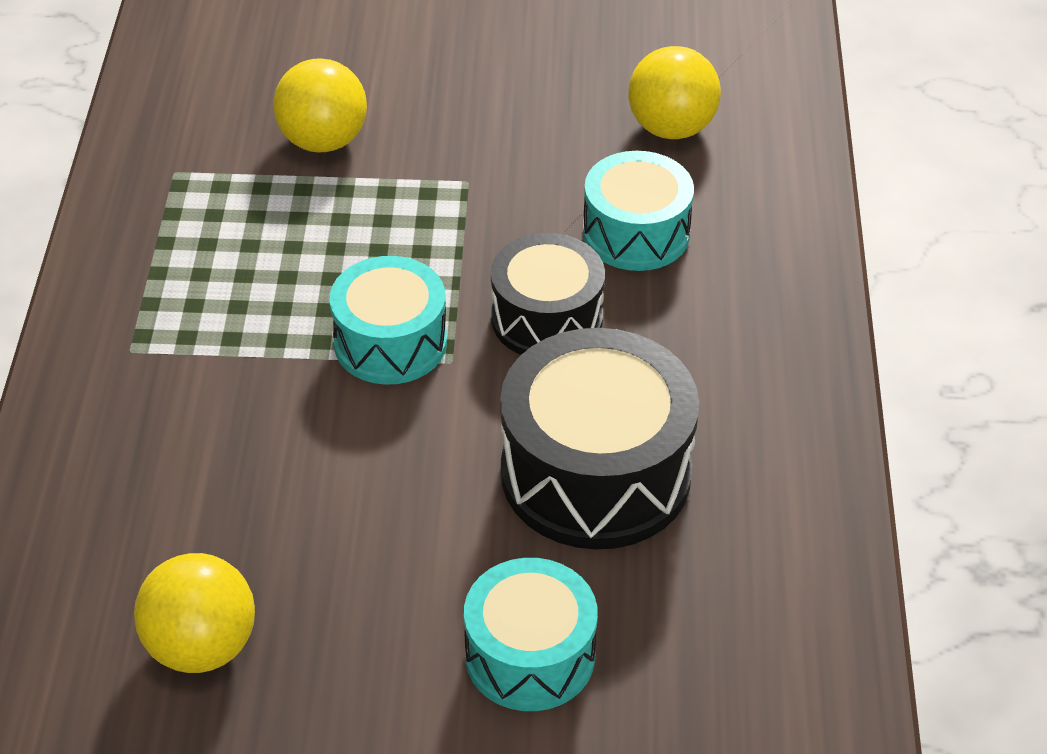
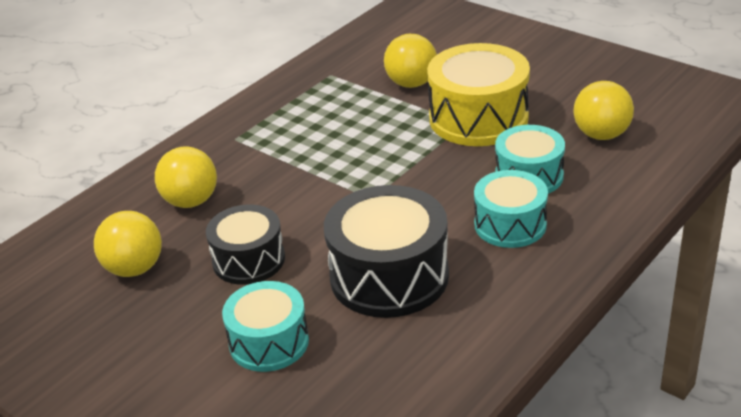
camera: 40 degrees right, 10 degrees down
(173, 491) = (191, 201): none -> yellow ball
(390, 342) = (351, 178): turquoise drum -> turquoise drum (510, 224)
(480, 165) = (478, 118): none -> yellow drum
(547, 318) = (439, 197): black drum -> black drum (248, 260)

